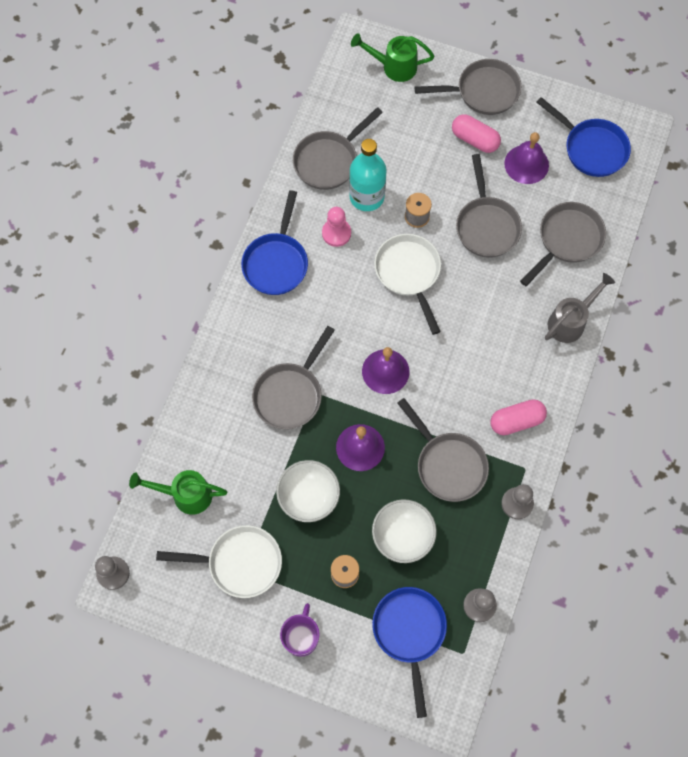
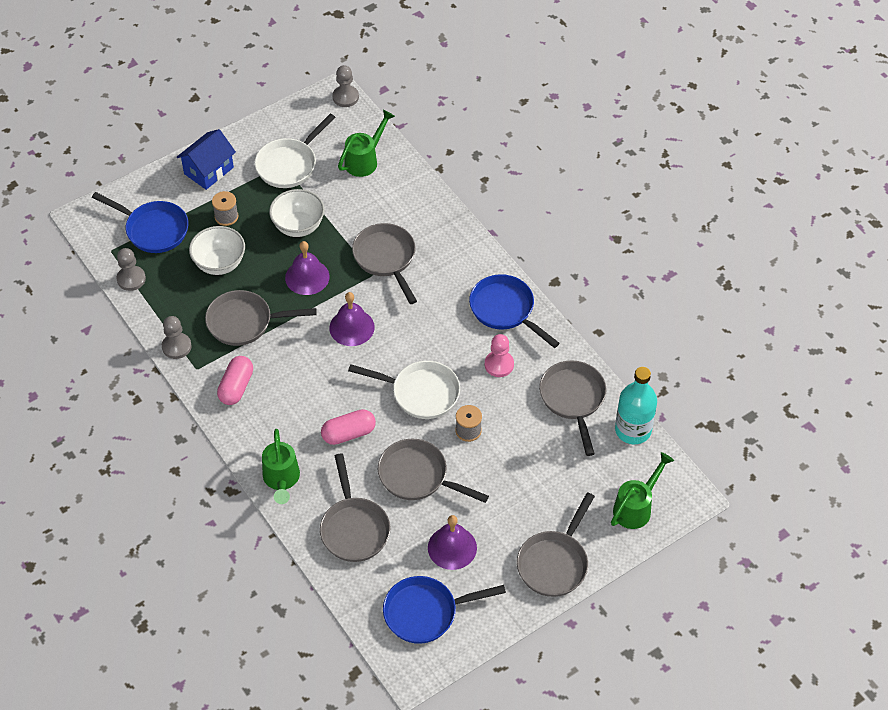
camera: 125 degrees right, 15 degrees down
(301, 637) = (208, 170): purple mug -> blue house
(367, 197) = (516, 406): turquoise bottle -> turquoise bottle (633, 430)
(474, 140) = (509, 522): pink capsule -> pink capsule (348, 433)
(570, 321) = (281, 480): grey watering can -> green watering can

